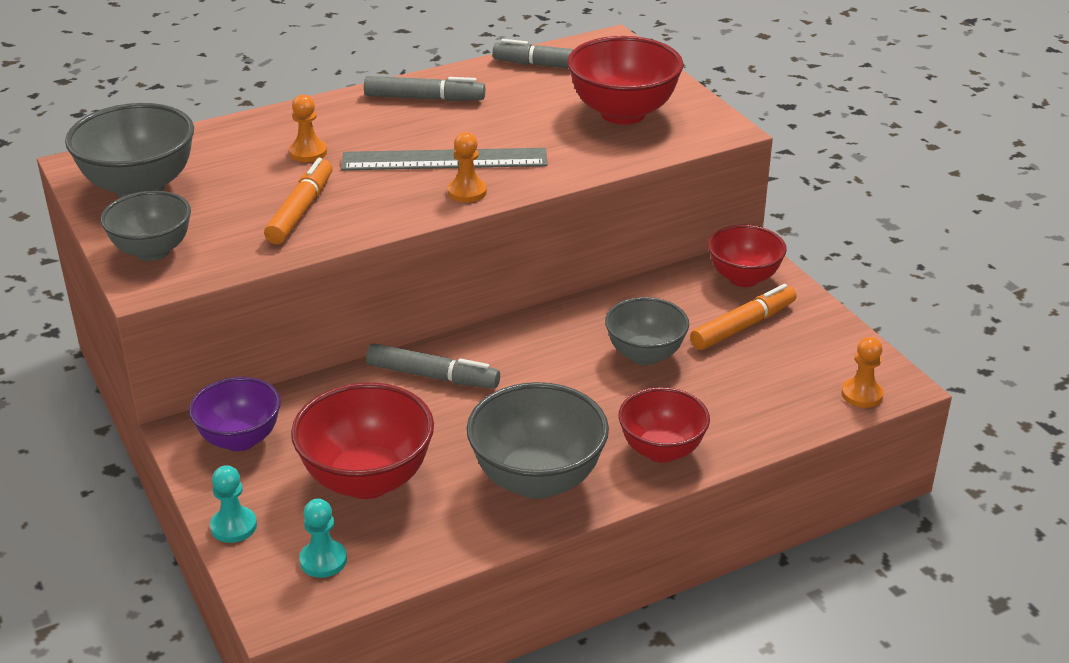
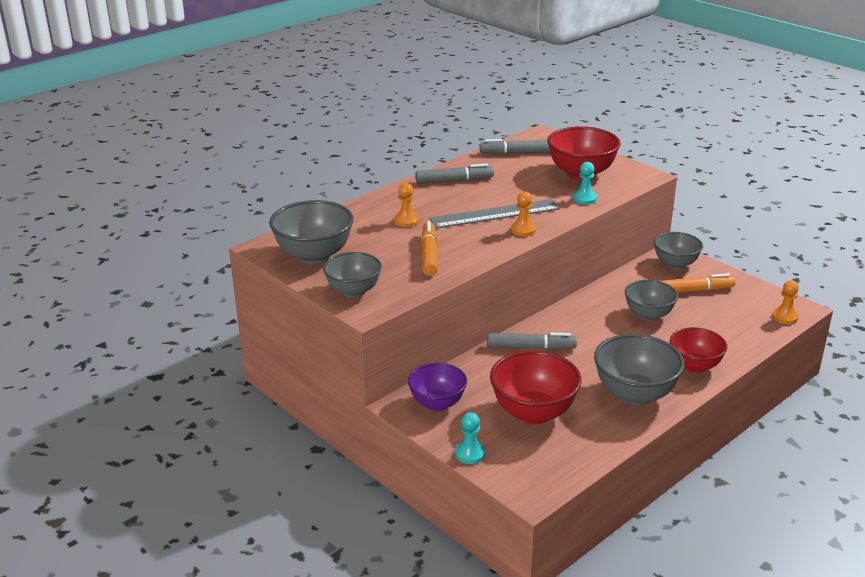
camera: 15 degrees left, 5 degrees down
(323, 560) = (539, 462): turquoise pawn -> turquoise pawn (584, 198)
(743, 278) = (675, 264): red bowl -> grey bowl
(743, 326) = (693, 290): orange marker -> orange marker turned 45 degrees clockwise

